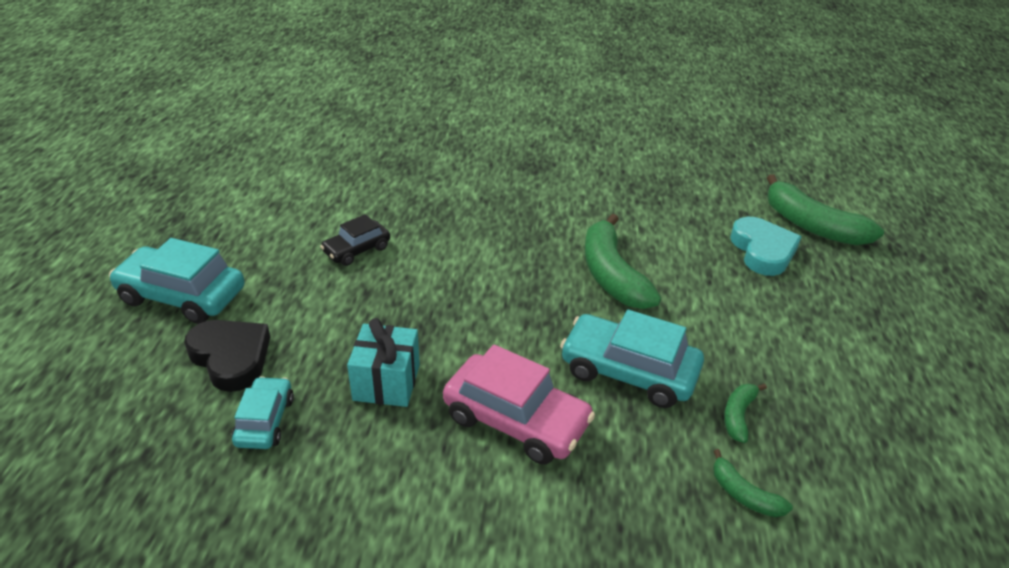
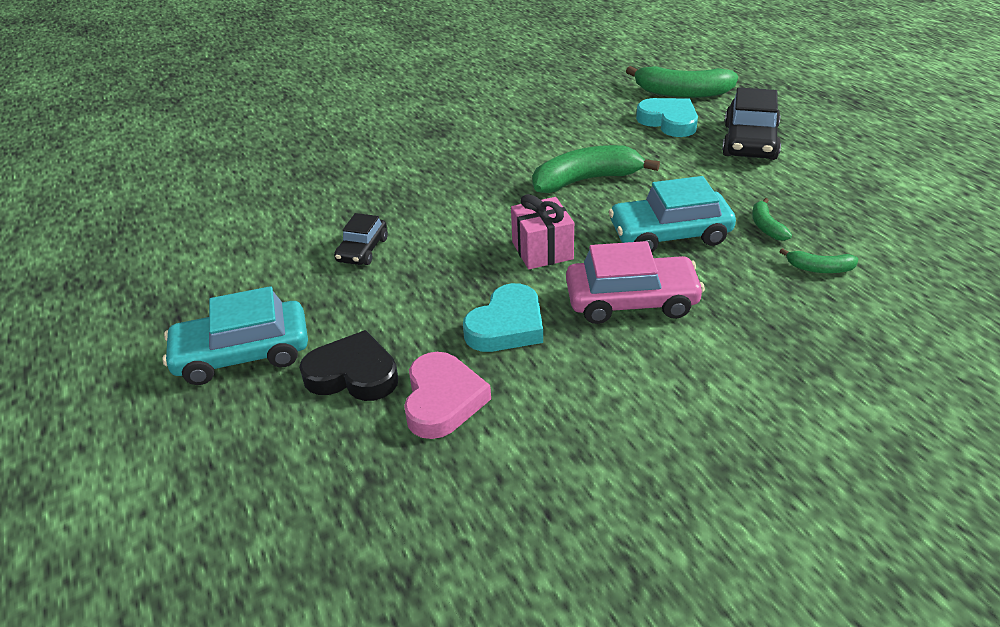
camera: 30 degrees left, 0 degrees up
(265, 421) = (442, 400): turquoise car -> pink heart
(386, 382) = (507, 326): turquoise gift -> turquoise heart
(494, 326) = (542, 250): none -> pink gift
(612, 275) = (586, 180): green banana -> green banana turned 120 degrees clockwise
(827, 312) = (750, 142): none -> black car

